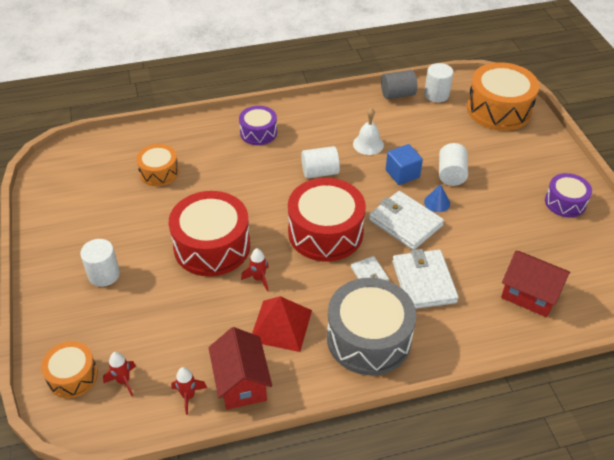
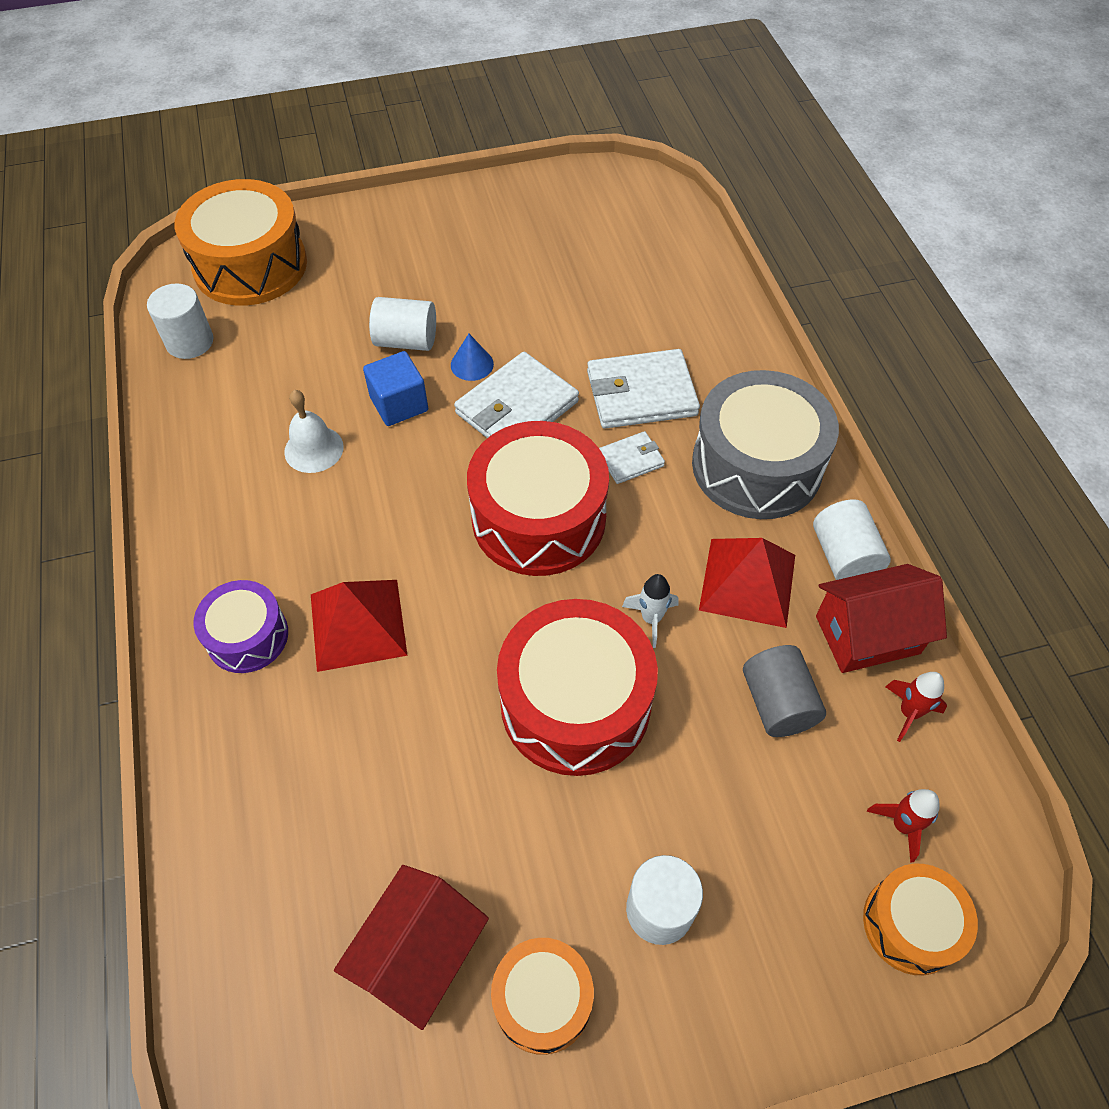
camera: 90 degrees left, 10 degrees up
(159, 172) = (352, 835): orange drum -> orange drum (542, 999)
(258, 279) = (651, 619): red rocket -> white rocket
(262, 167) = (358, 624): none -> red pyramid
(320, 172) = (383, 526): white cylinder -> white cylinder (844, 556)
(397, 94) = (174, 397): grey cylinder -> grey cylinder (777, 703)
(529, 295) = (656, 282): red house -> red house (419, 955)
(565, 202) = (478, 221): purple drum -> none

